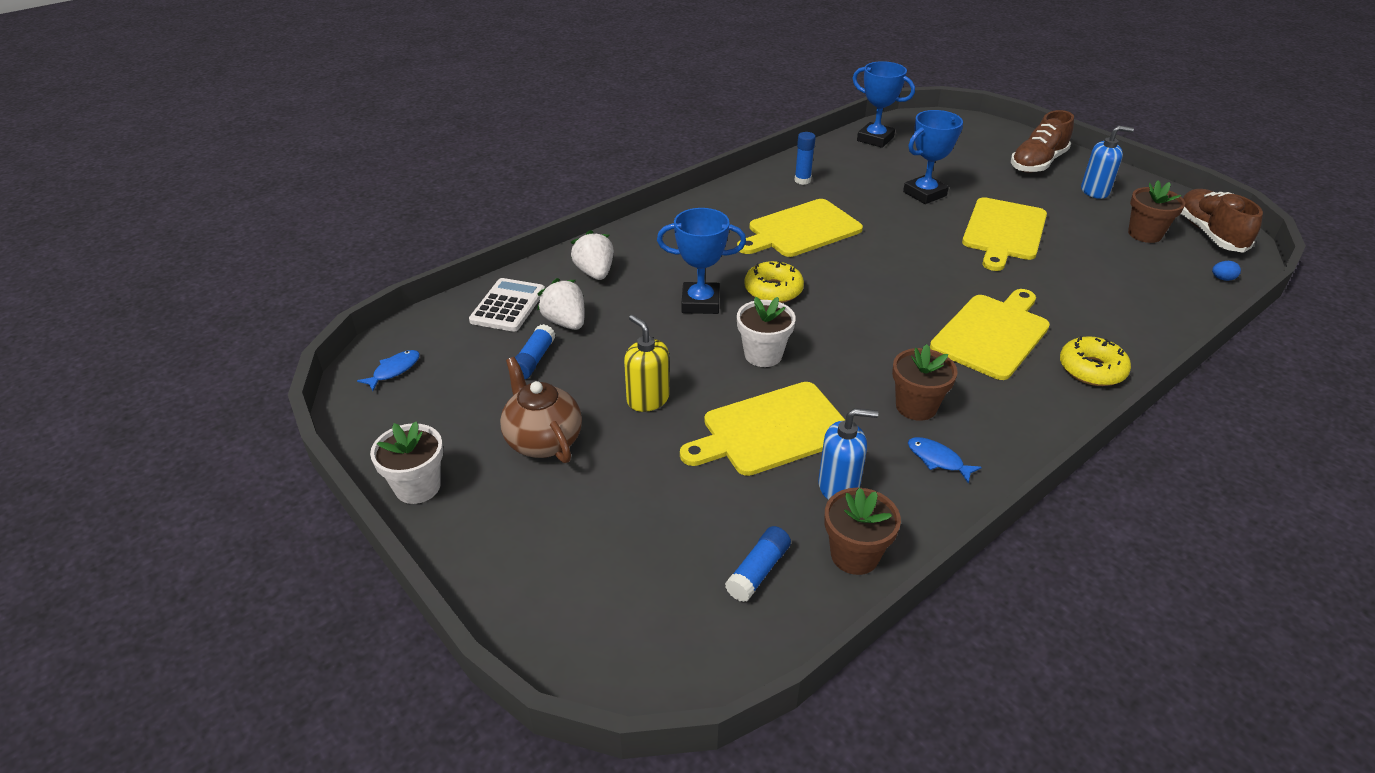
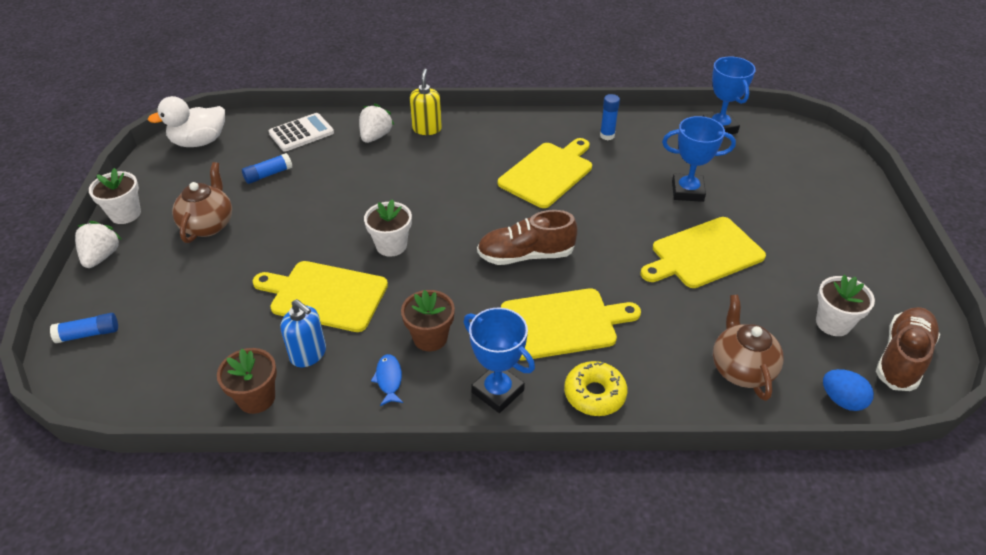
camera: 40 degrees right, 5 degrees up
(394, 370) = (199, 142): blue fish -> white duck
(565, 322) = (315, 160): white strawberry -> white strawberry (102, 256)
(647, 399) = (289, 234): yellow soap dispenser -> yellow soap dispenser (427, 129)
(700, 303) = (406, 190): blue trophy -> blue trophy (497, 391)
(758, 571) = (199, 369): blue glue stick -> blue glue stick (88, 334)
(773, 290) = (463, 206): yellow donut -> none
(801, 230) = (547, 173): yellow cutting board -> yellow cutting board turned 120 degrees clockwise
(1037, 163) = (835, 213): brown shoe -> brown shoe (525, 255)
(1095, 191) = (849, 263): blue soap dispenser -> none
(1144, 234) = (833, 323): brown flower pot -> white flower pot
(1144, 294) = (741, 369): none -> brown teapot
(1222, 279) = (842, 400): blue egg -> blue egg, size x1.70

